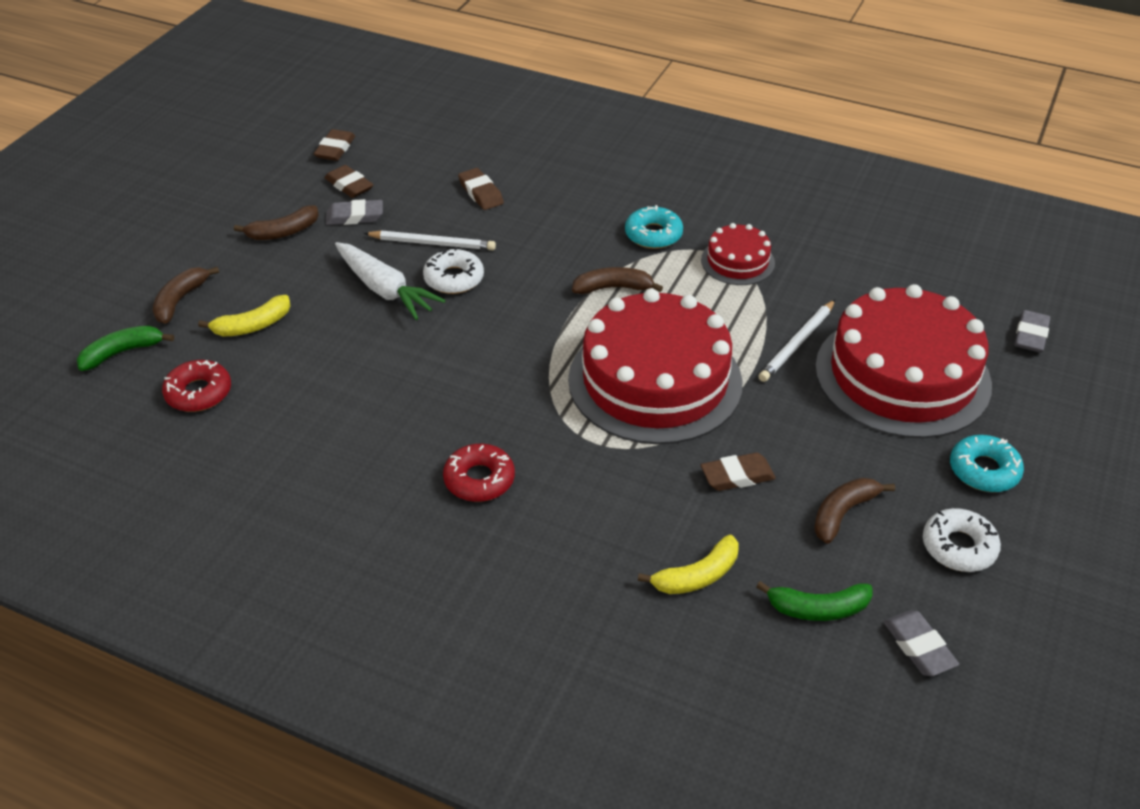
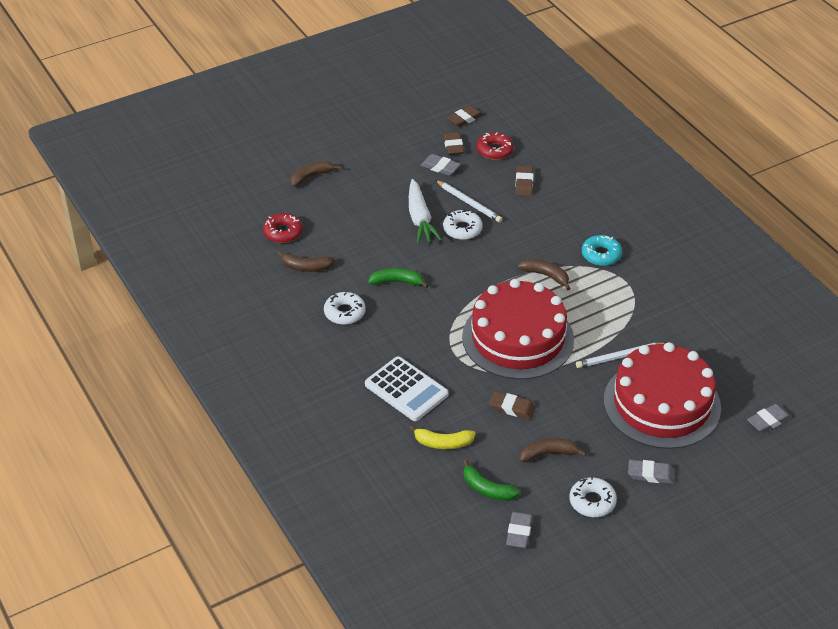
camera: 35 degrees right, 0 degrees up
(122, 352) = (263, 193): green banana -> green banana (397, 282)
(253, 325) = (336, 208): yellow banana -> none
(283, 232) = (394, 160): brown banana -> brown banana (306, 267)
(389, 462) = (344, 312): none -> white donut
(479, 479) = (380, 343): red donut -> red donut (494, 150)
(576, 526) = (406, 389): none -> white calculator
(737, 261) = (635, 294): red cake -> none
(984, 470) = (650, 474): turquoise donut -> grey eraser

